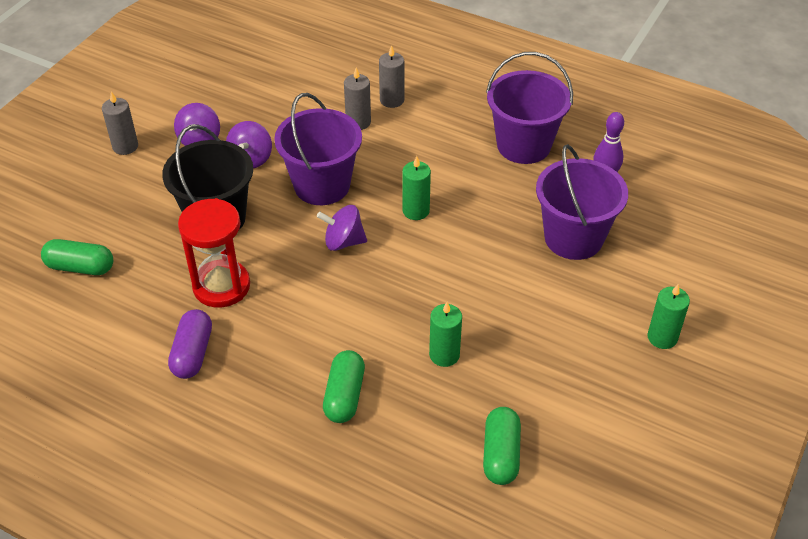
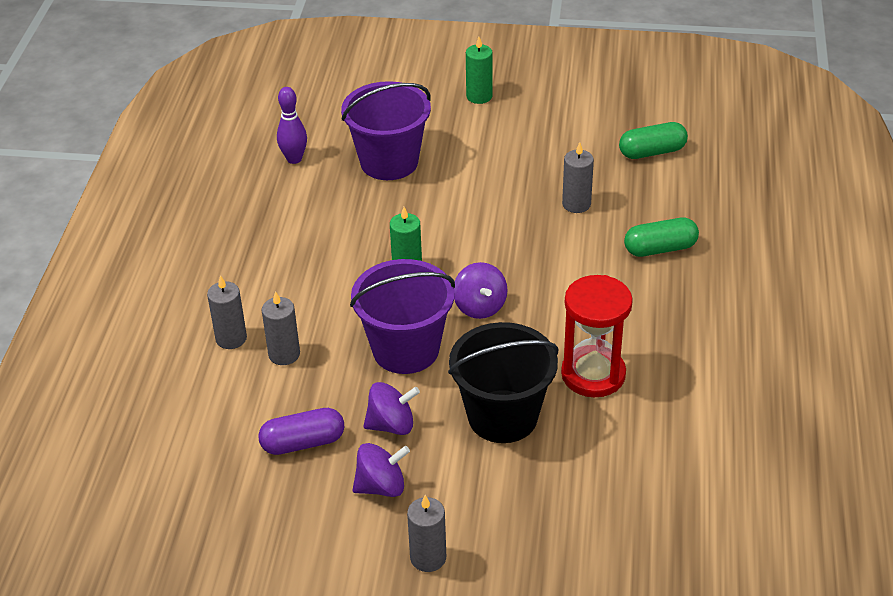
camera: 110 degrees left, 5 degrees down
(80, 267) = (641, 503): green capsule -> none
(192, 353) = (686, 362): purple capsule -> purple capsule (303, 443)
(444, 355) = (576, 204): green candle -> grey candle
(523, 145) = (268, 220): purple bucket -> none

